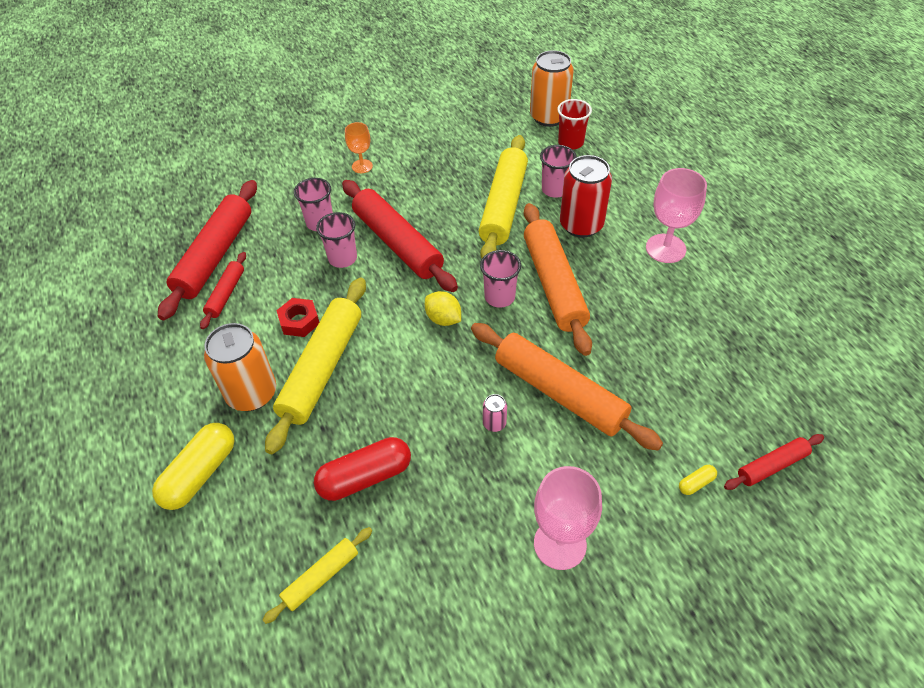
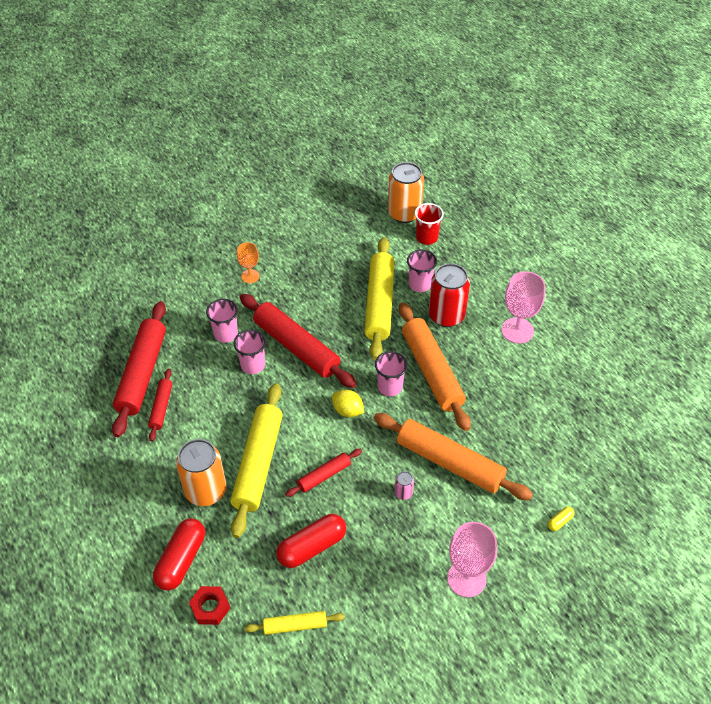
camera: 10 degrees left, 0 degrees up
(200, 474) = (181, 560): yellow capsule -> red capsule
(299, 321) = (229, 425): red nut -> red nut (210, 608)
(321, 577) = (295, 625): yellow rolling pin -> yellow rolling pin turned 45 degrees clockwise
(772, 466) = (613, 502): red rolling pin -> red rolling pin (324, 476)

